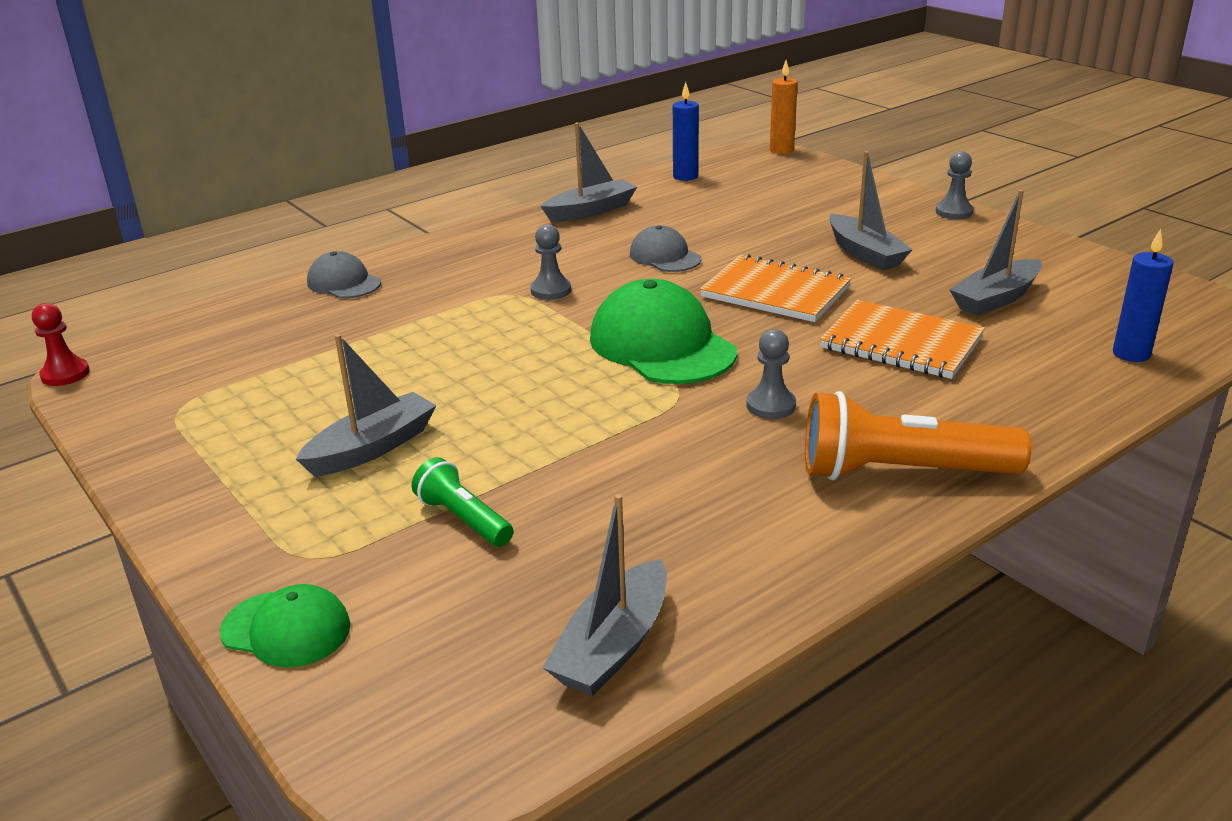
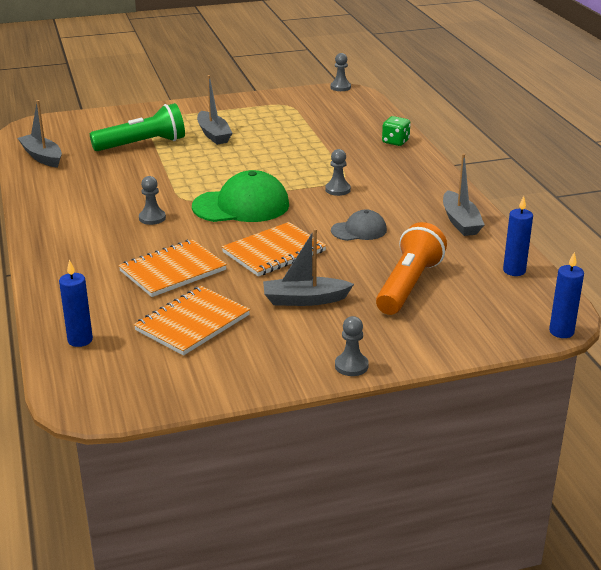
camera: 110 degrees right, 0 degrees up
(65, 374) = (340, 87): red pawn -> grey pawn
(286, 629) = (115, 115): green cap -> none
(344, 283) = (395, 142): grey cap -> green dice
(463, 519) = (142, 144): green flashlight -> green flashlight, size x1.83
(781, 150) = (561, 332): orange candle -> blue candle
(901, 472) = (64, 232): orange flashlight -> orange flashlight (408, 285)
(995, 299) = (192, 323): grey boat -> orange notebook

